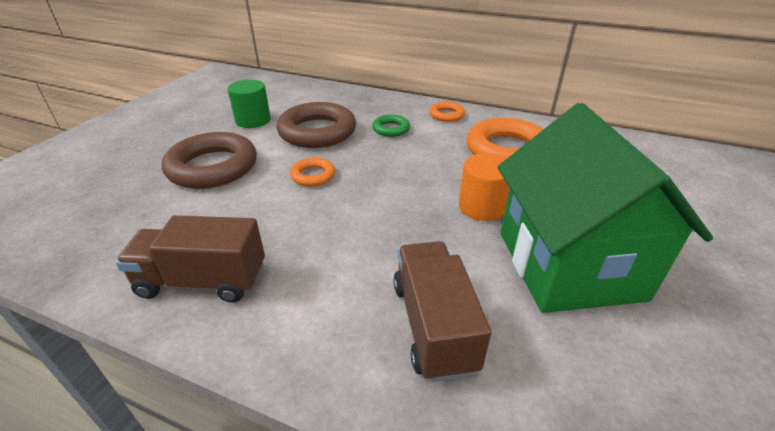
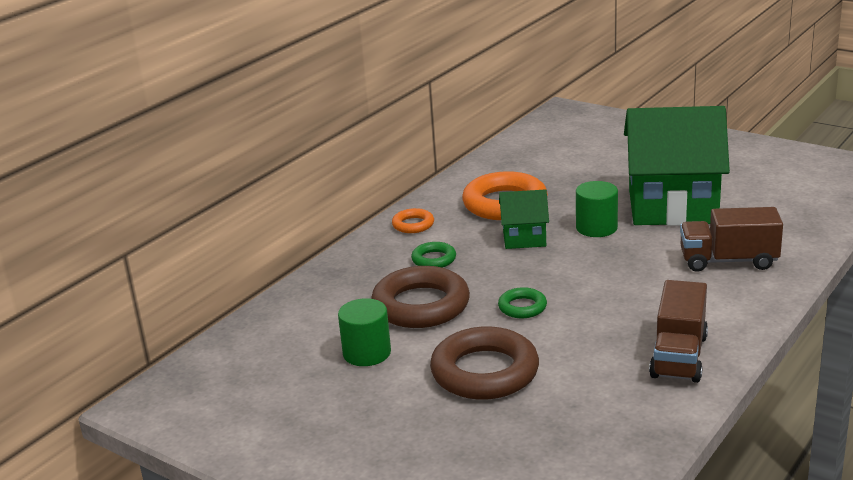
camera: 75 degrees left, 10 degrees down
(313, 175) = (522, 307): orange ring -> green ring
(441, 166) = (524, 238): none -> green house
(482, 207) = (596, 228): orange cylinder -> green cylinder

